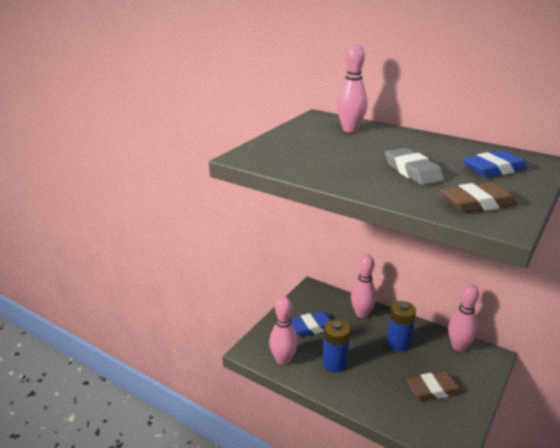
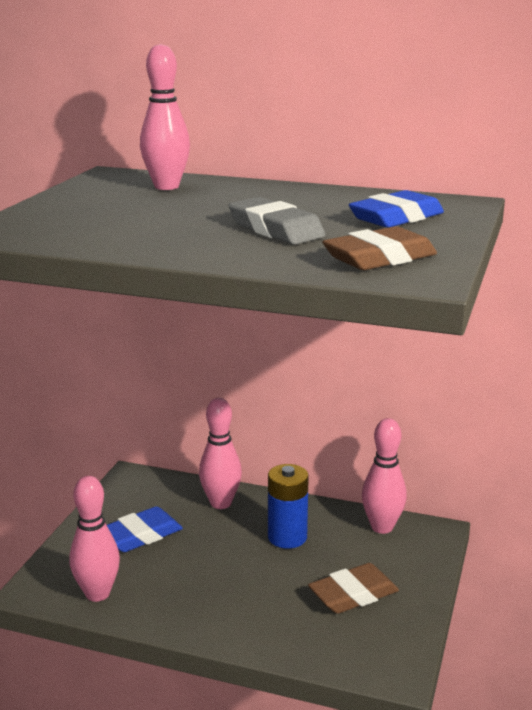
camera: 15 degrees left, 5 degrees down
(334, 363) = (187, 584): blue battery -> none

